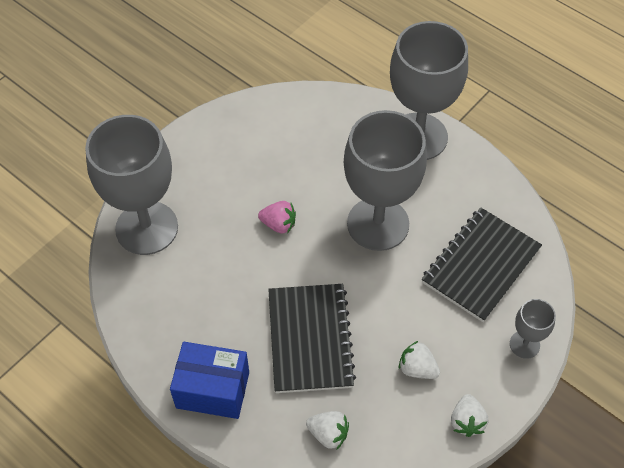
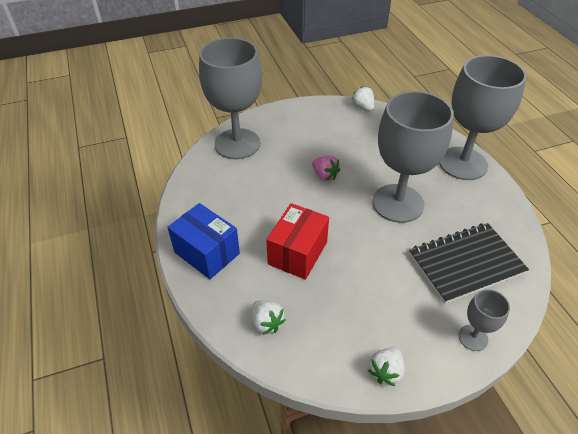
camera: 30 degrees right, 10 degrees down
(310, 339) = (297, 253): black notebook -> red box
(417, 368) = (367, 311): white strawberry -> white strawberry (363, 107)

